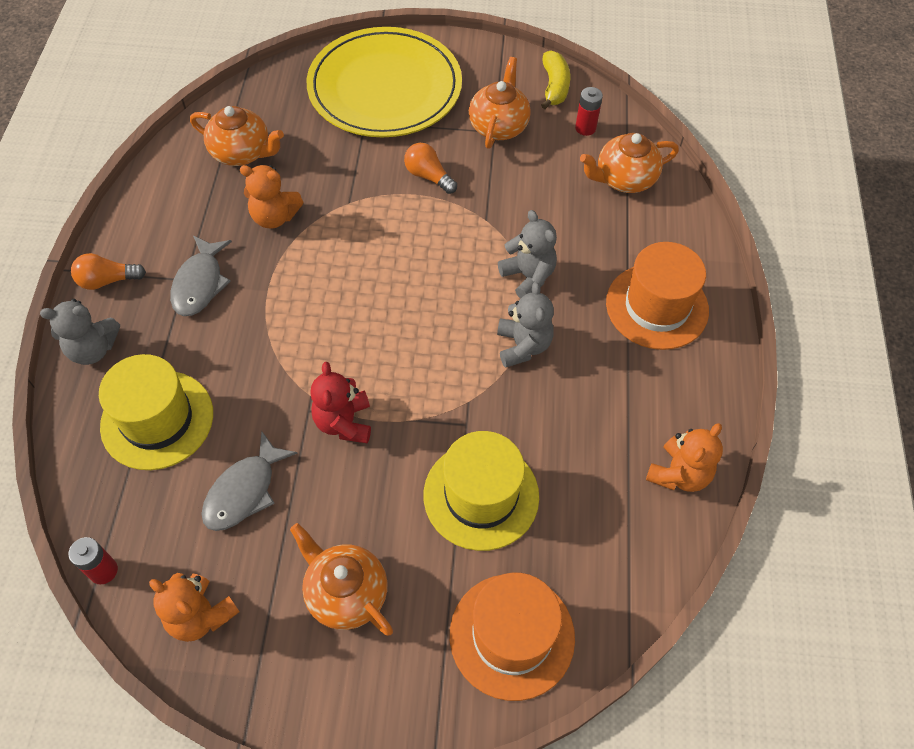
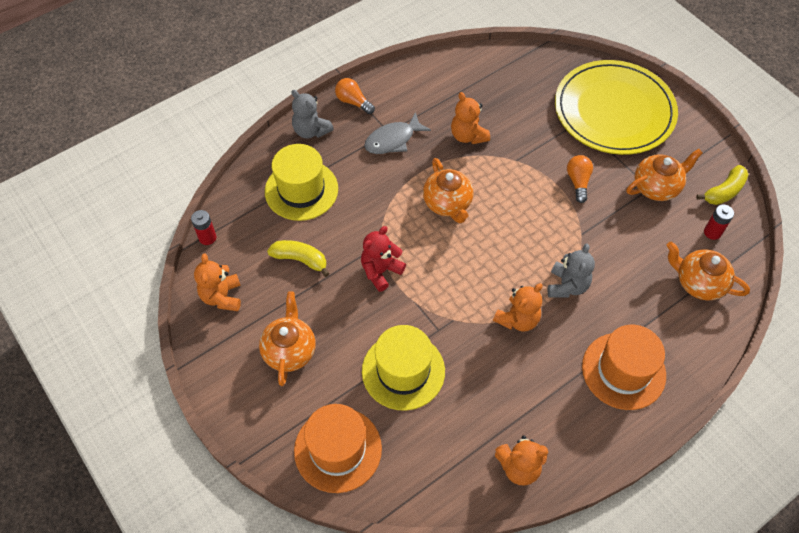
camera: 50 degrees right, 0 degrees up
(242, 153) = (491, 87): orange teapot -> orange teapot (447, 203)
(244, 491) = (300, 260): grey fish -> yellow banana
(523, 346) = (517, 319): grey teddy bear -> orange teddy bear

